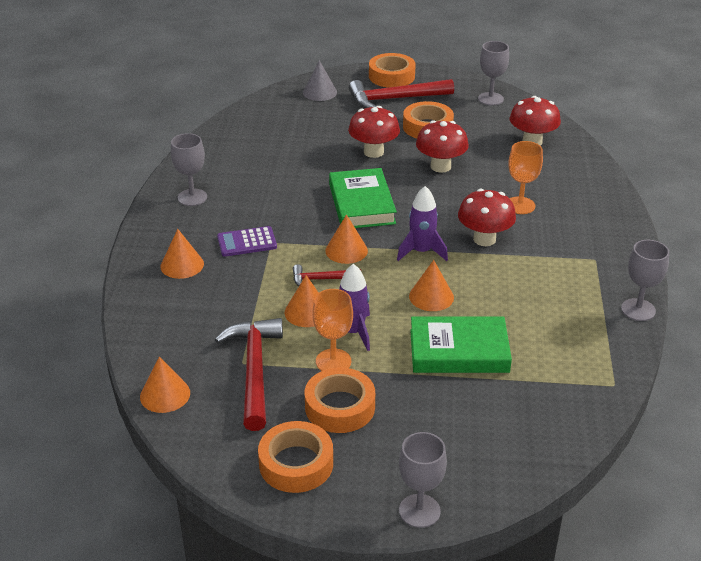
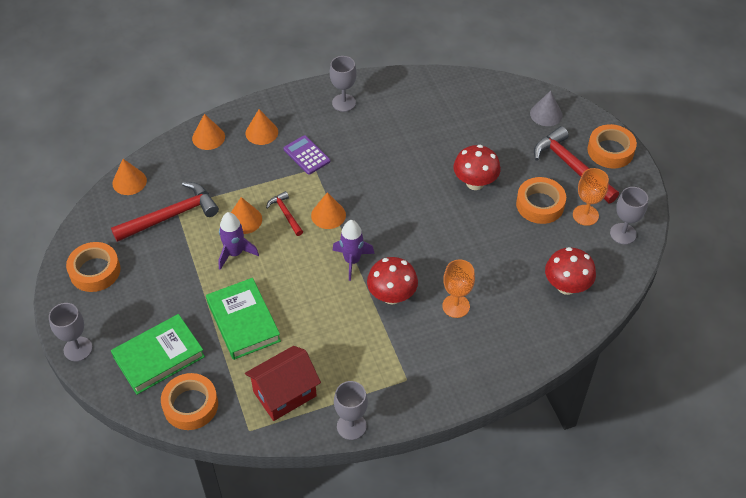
camera: 65 degrees right, 15 degrees up
(333, 361) = (199, 254): orange goblet -> orange goblet (585, 215)
(340, 407) = (155, 274): orange tape -> orange tape (190, 405)
(362, 204) = (395, 202): green book -> green book (159, 357)
(431, 296) = (298, 285): orange cone -> orange cone (208, 137)
(440, 166) = (481, 234): red mushroom -> none
(576, 345) = (284, 394): none -> red house

